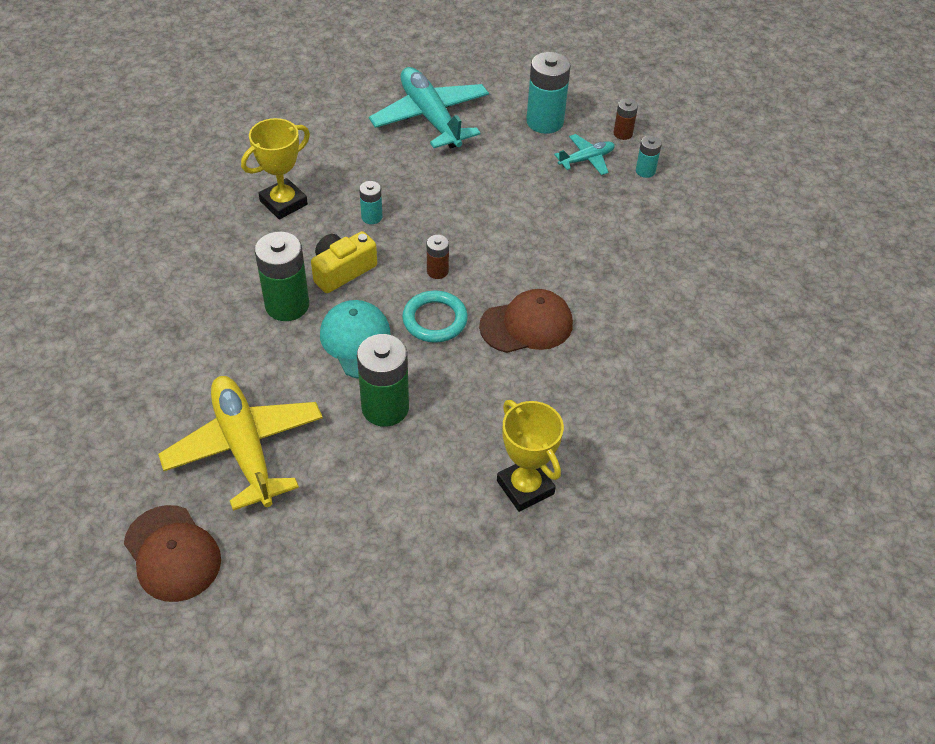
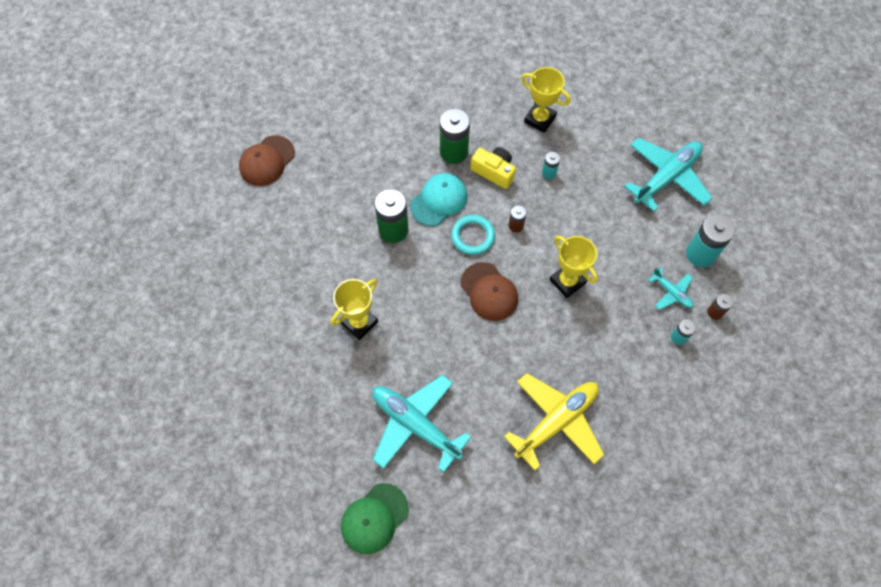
camera: 75 degrees right, 15 degrees up
(245, 447) = (342, 169): yellow plane -> yellow plane (556, 421)
(539, 244) = (567, 281): none -> yellow trophy
(702, 456) = (415, 424): none -> turquoise plane
(832, 539) = (374, 518): none -> green cap

